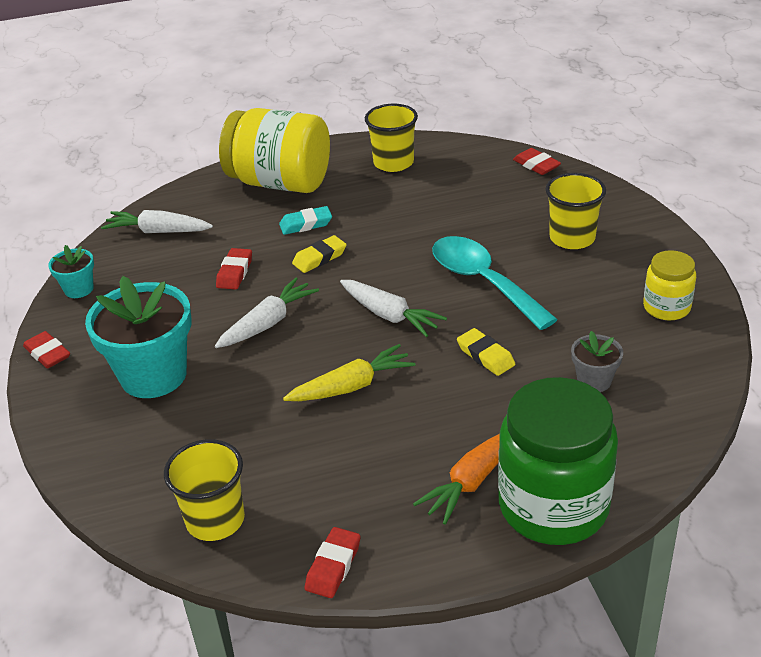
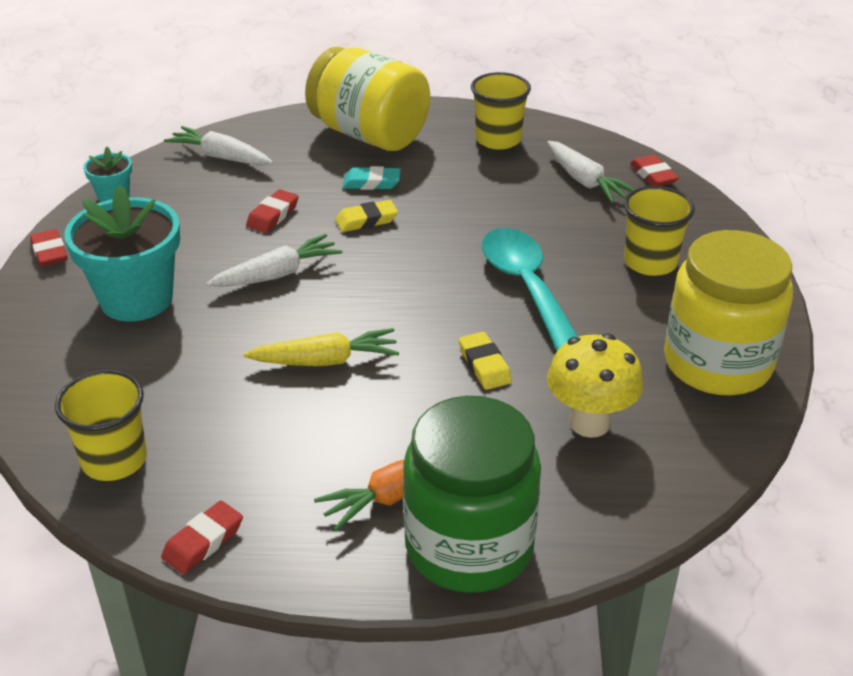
camera: 15 degrees right, 0 degrees up
(389, 315) = (406, 297): white carrot -> white carrot (585, 181)
(594, 381) = (589, 423): grey flower pot -> yellow mushroom
(666, 307) = (717, 363): yellow jar -> yellow jar, size x1.94

